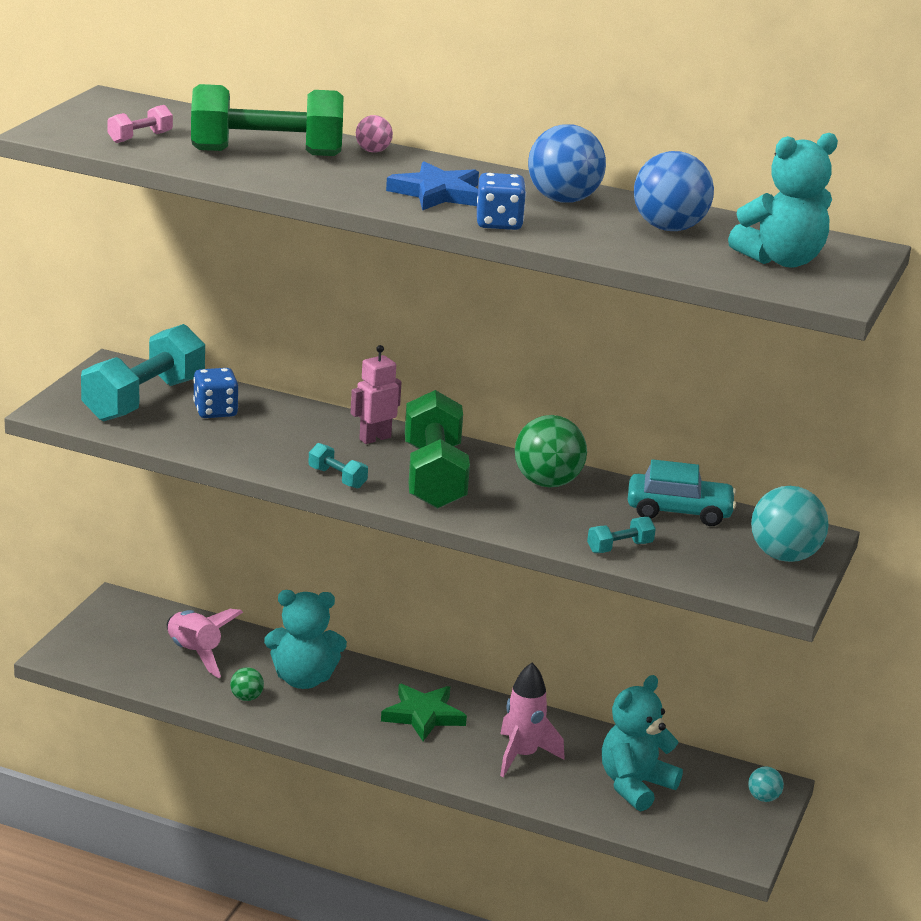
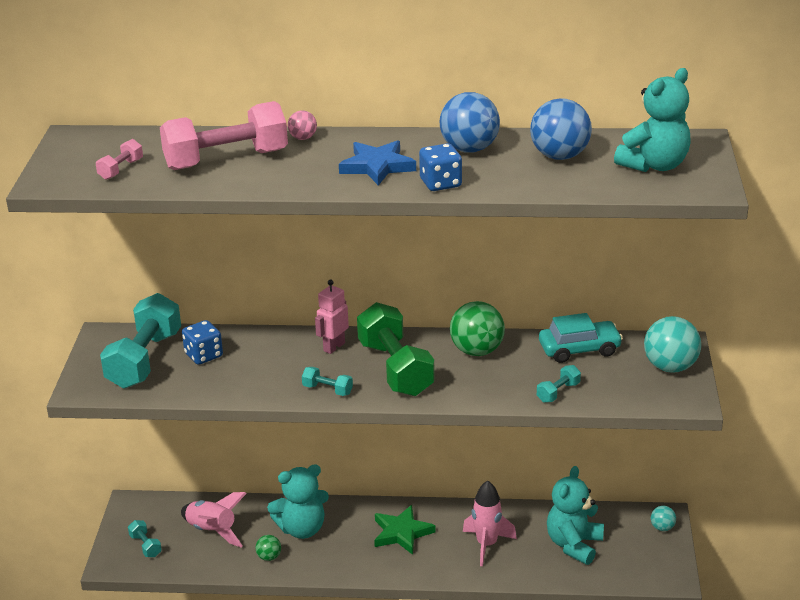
camera: 15 degrees left, 5 degrees up
(108, 648) = (145, 546): none -> turquoise dumbbell
(266, 153) = (226, 160): green dumbbell -> pink dumbbell

